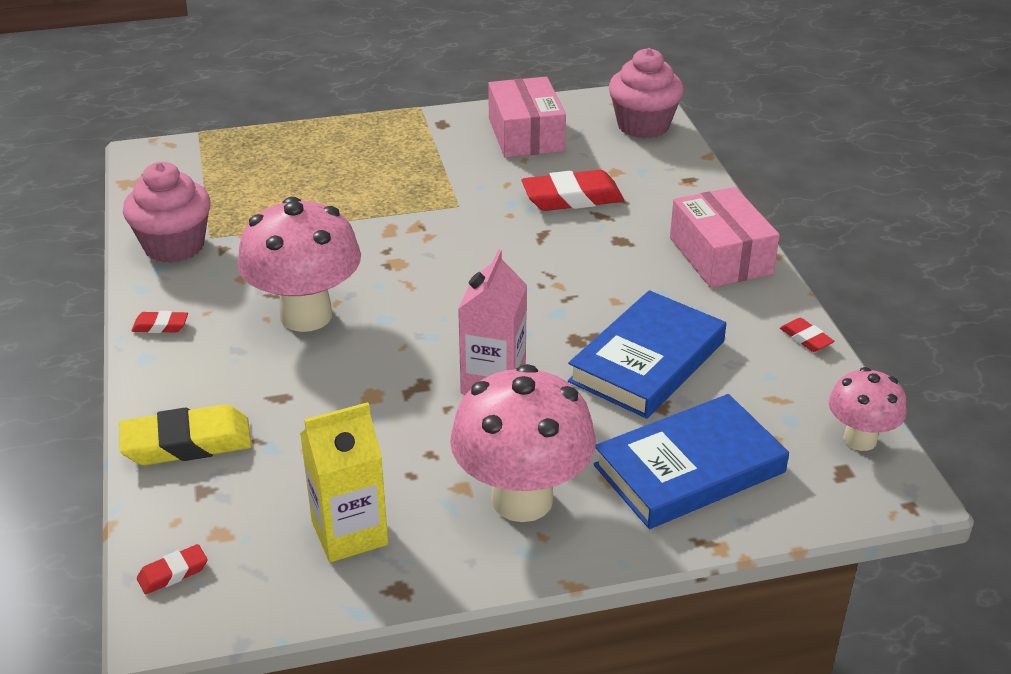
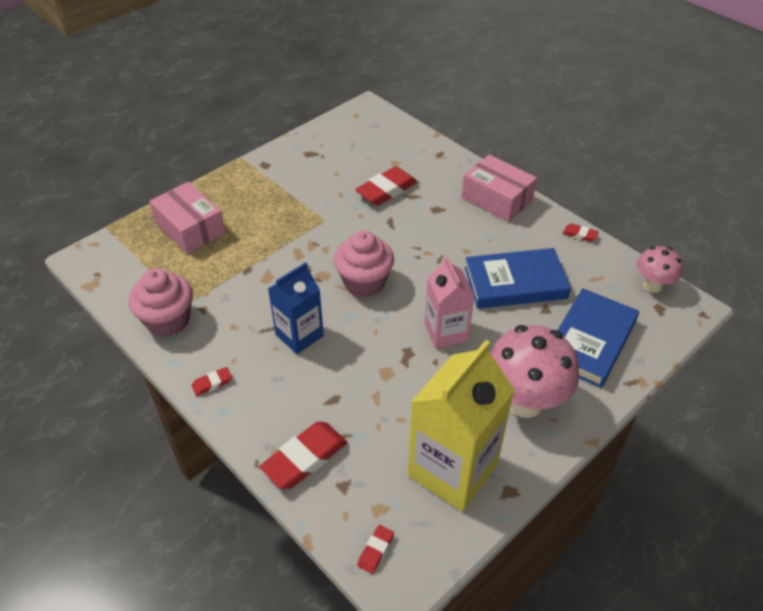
camera: 30 degrees left, 10 degrees up
(187, 443) = (305, 458): yellow eraser -> red eraser
(306, 315) = (299, 335): pink mushroom -> blue carton
(349, 533) = (452, 470): yellow carton -> yellow carton, size x1.64
(526, 134) = (323, 155): pink box -> pink box (190, 228)
(643, 126) = (385, 126): pink cupcake -> pink cupcake (364, 282)
(647, 361) = (515, 283): blue book -> blue book turned 75 degrees clockwise

